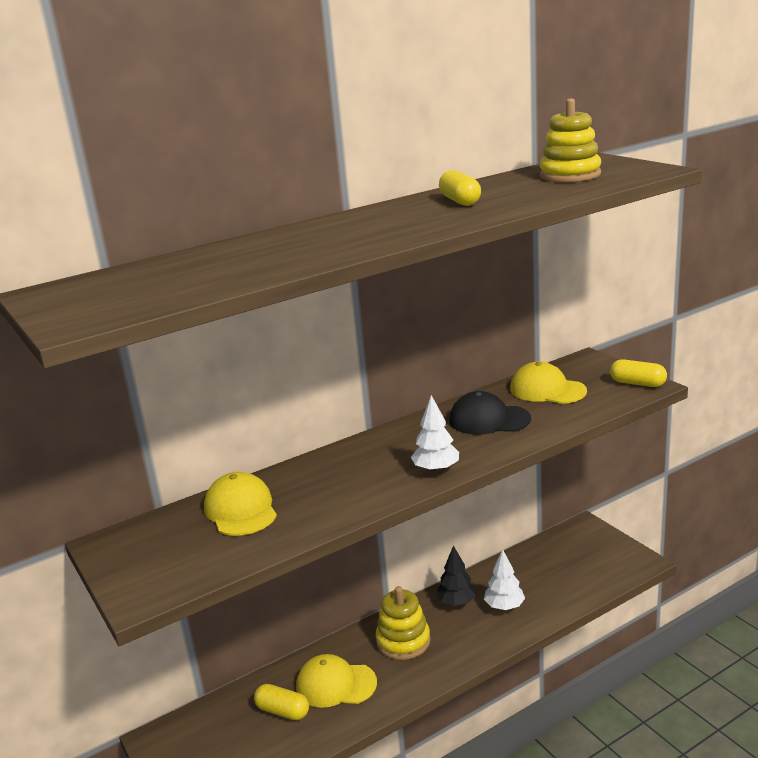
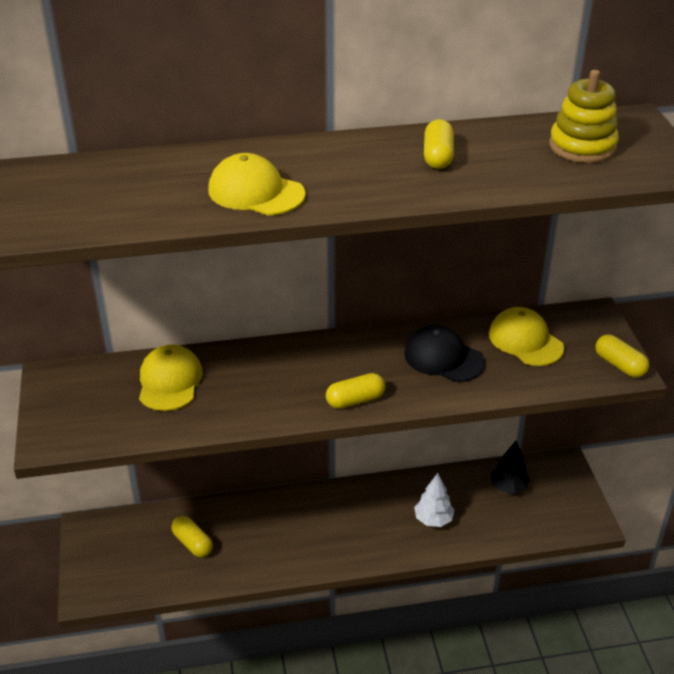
camera: 20 degrees right, 15 degrees up
(336, 684) = (247, 537): yellow cap -> yellow cap (256, 192)
(403, 641) = (325, 518): yellow stacking toy -> none
(436, 470) = (355, 400): white tree -> yellow capsule
(457, 602) = (394, 498): black tree -> black tree (508, 487)

